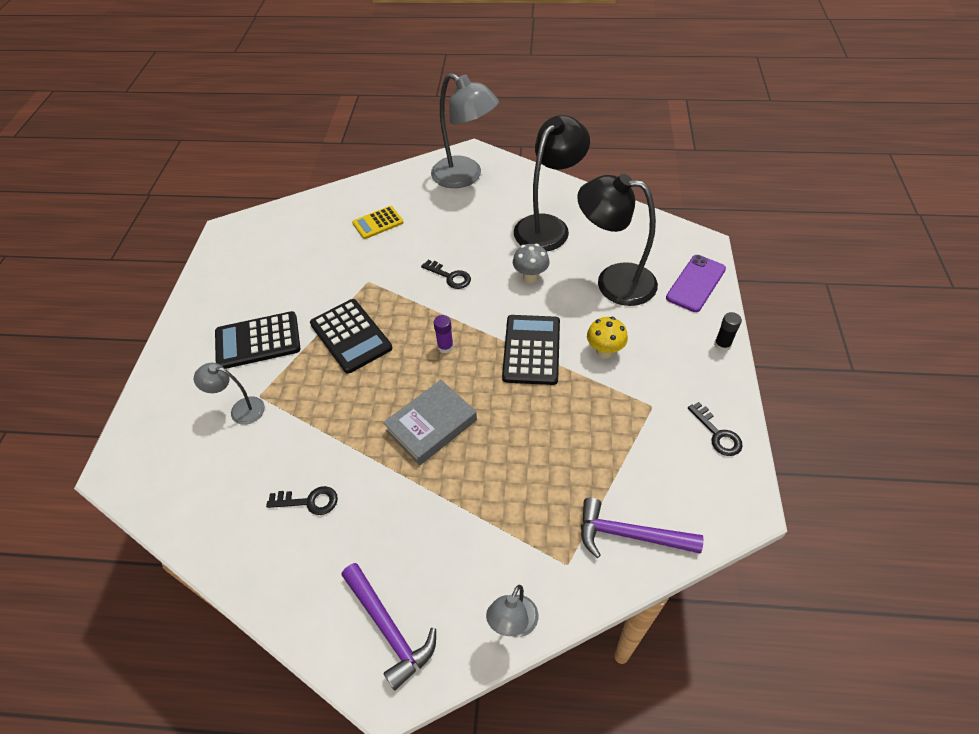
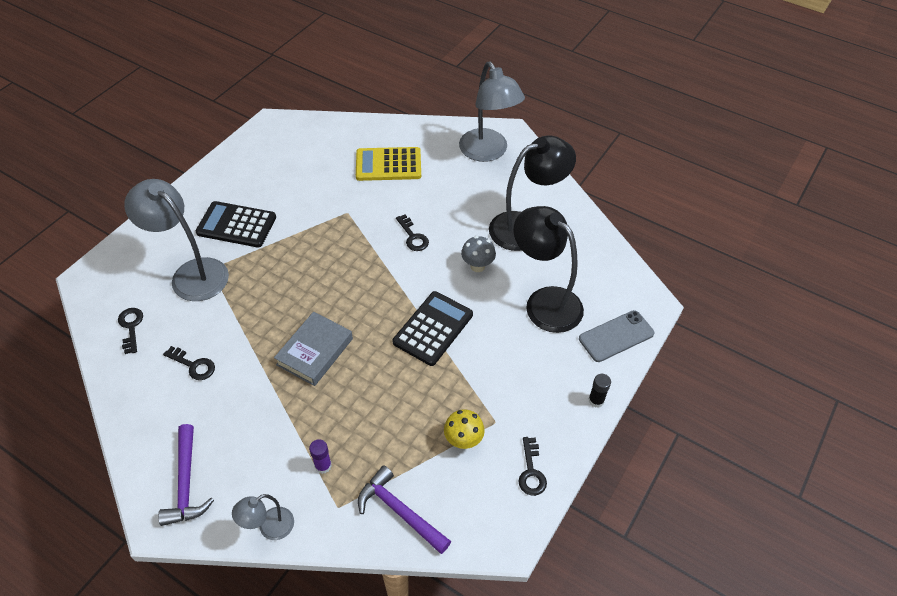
camera: 25 degrees right, 0 degrees up
(207, 496) = (131, 327): none -> black key
(240, 410) = (191, 273): grey lamp -> grey lamp, size x1.99
(351, 336) = (304, 252): black calculator -> none
(378, 223) = (388, 165): yellow calculator -> yellow calculator, size x1.58
(431, 425) = (315, 351): grey book -> grey book turned 45 degrees counterclockwise
(445, 347) = (368, 294): purple glue stick -> purple glue stick (323, 465)
(604, 351) = (491, 358): yellow mushroom -> yellow mushroom (463, 441)
(696, 283) = (616, 336): purple phone -> grey phone

